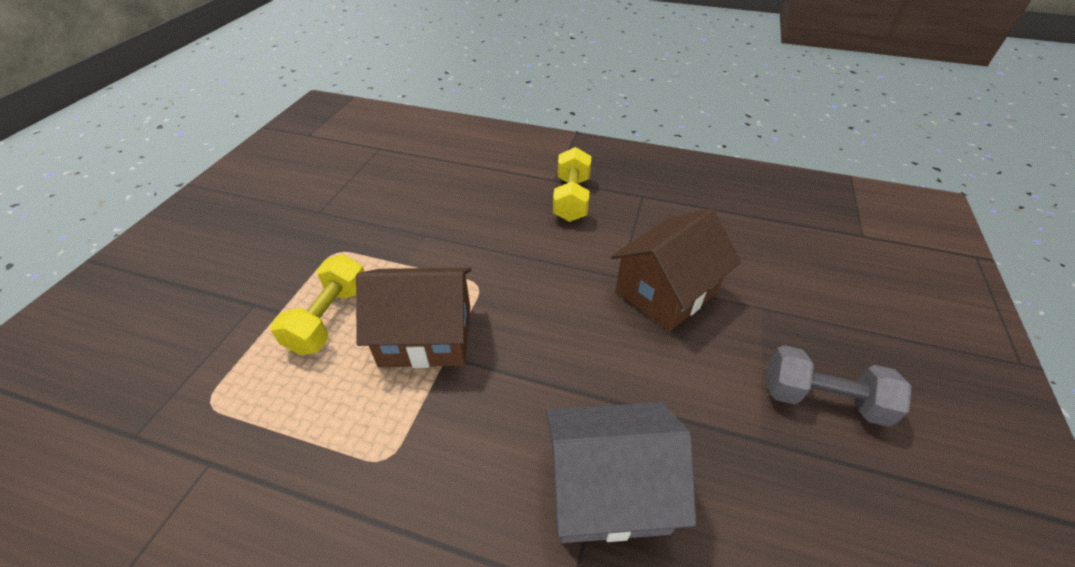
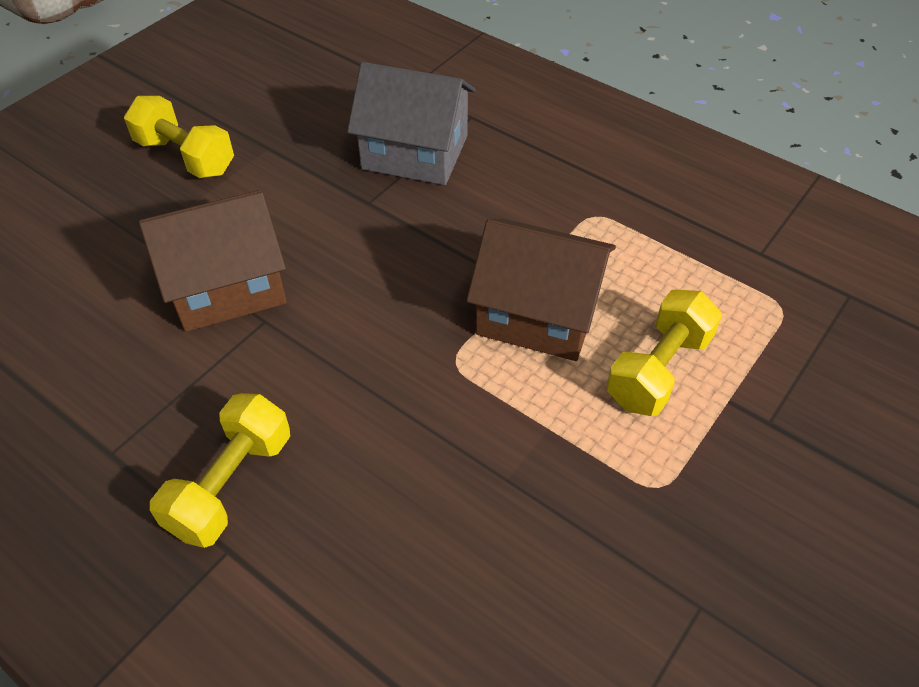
camera: 160 degrees left, 5 degrees up
(822, 399) = (185, 157): grey dumbbell -> yellow dumbbell

